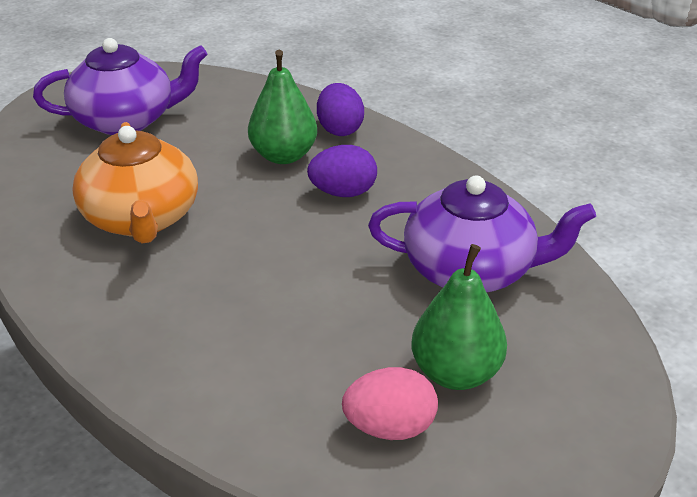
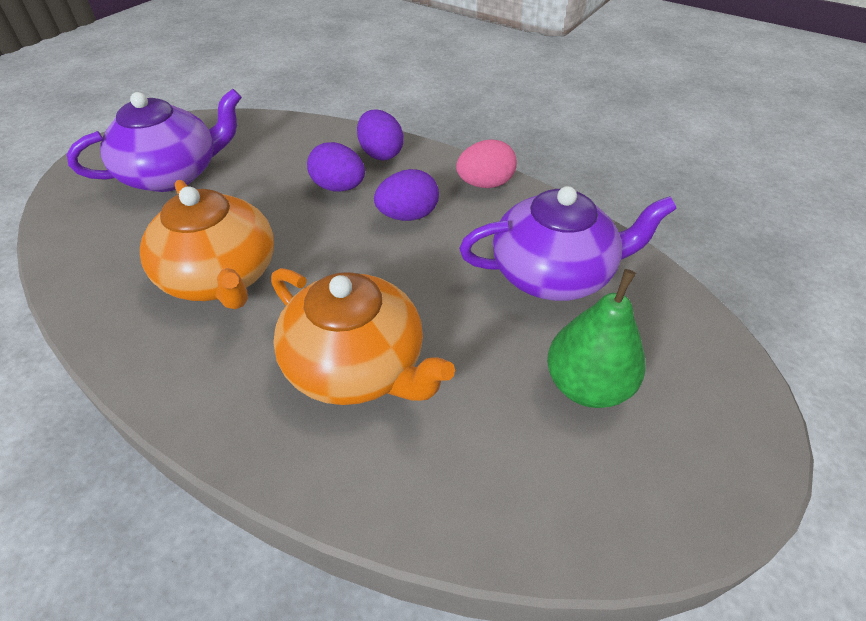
camera: 15 degrees left, 10 degrees up
(240, 315) = (357, 365): none -> orange teapot
(283, 156) = (339, 187): green pear -> purple egg
(390, 427) = (552, 463): pink egg -> pink egg (485, 184)

